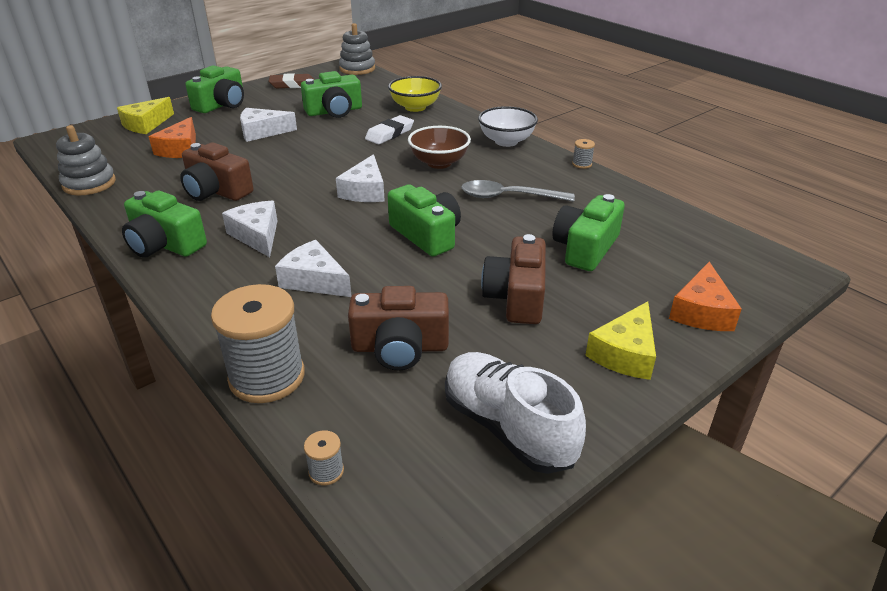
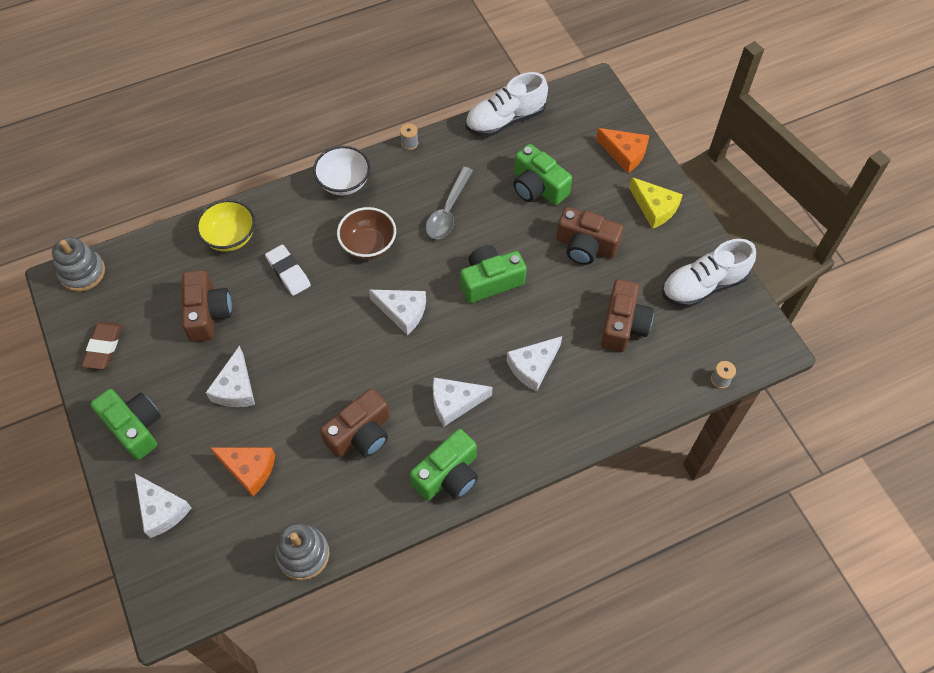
camera: 75 degrees left, 25 degrees up
(146, 124) = (162, 510): yellow cheese -> white cheese
(267, 377) = (636, 405): grey spool -> none
(334, 111) = (208, 313): green camera -> brown camera
(668, 213) = (505, 120): none -> white shoe

